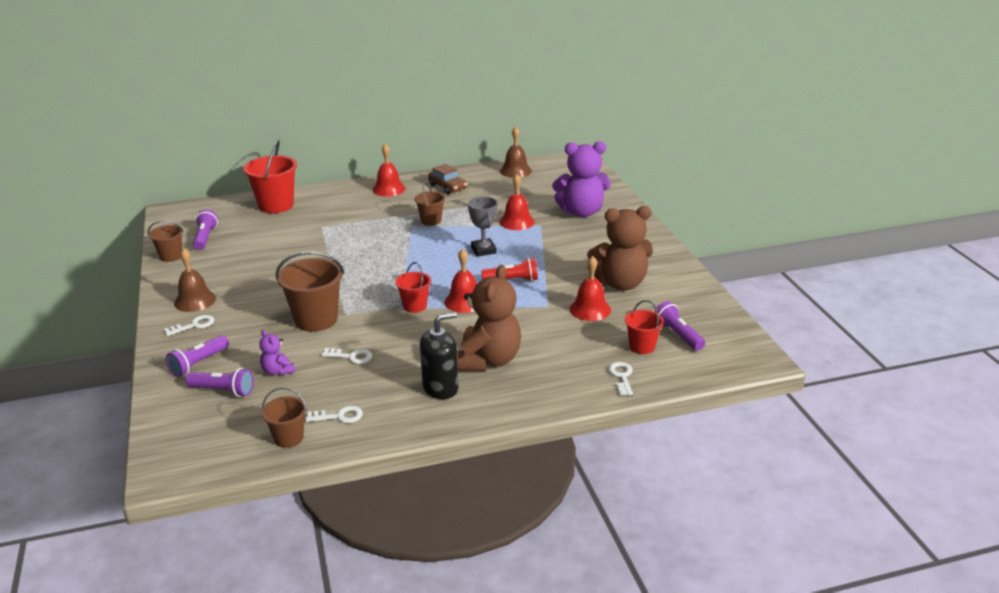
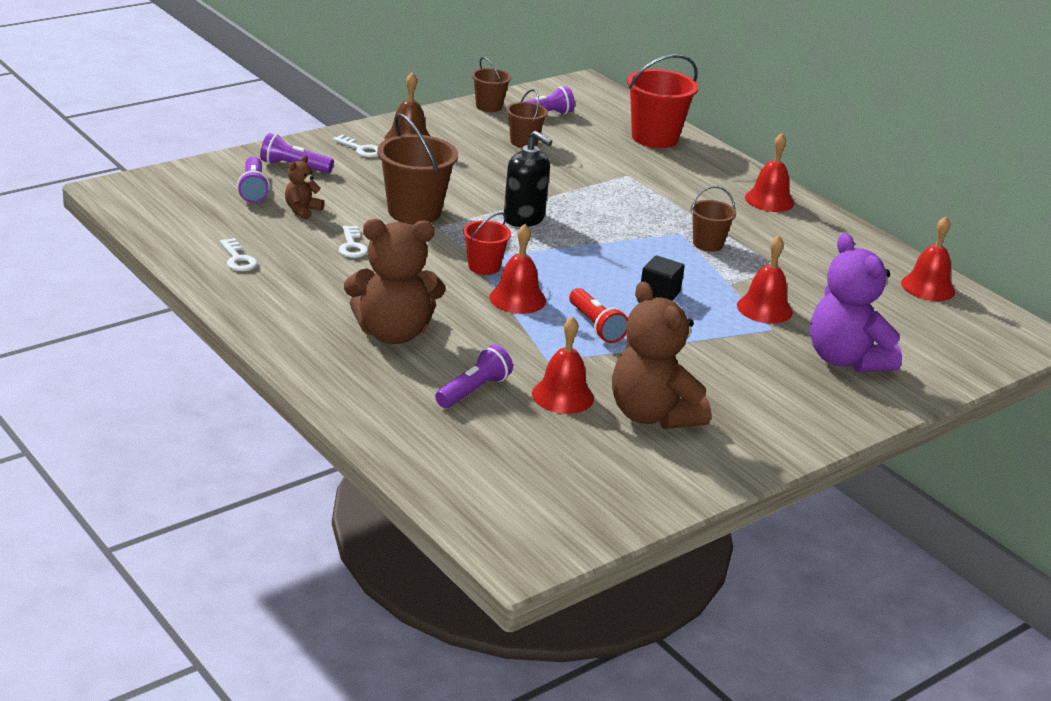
camera: 65 degrees right, 0 degrees up
(278, 371) = (302, 210): purple teddy bear -> brown teddy bear
(288, 438) = (190, 239): brown bucket -> brown bucket (524, 142)
(440, 388) = (319, 310): black soap dispenser -> black soap dispenser (524, 218)
(448, 187) = (818, 241): brown car -> none
(483, 250) = (659, 294): grey trophy -> black cube
(515, 171) = (928, 287): brown bell -> red bell
(621, 377) = (410, 437): white key -> none
(642, 346) = (493, 447): red bucket -> none
(677, 335) = (543, 477): purple flashlight -> purple flashlight (473, 390)

